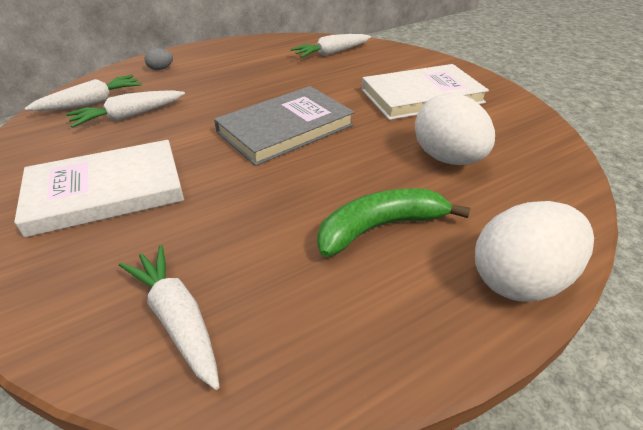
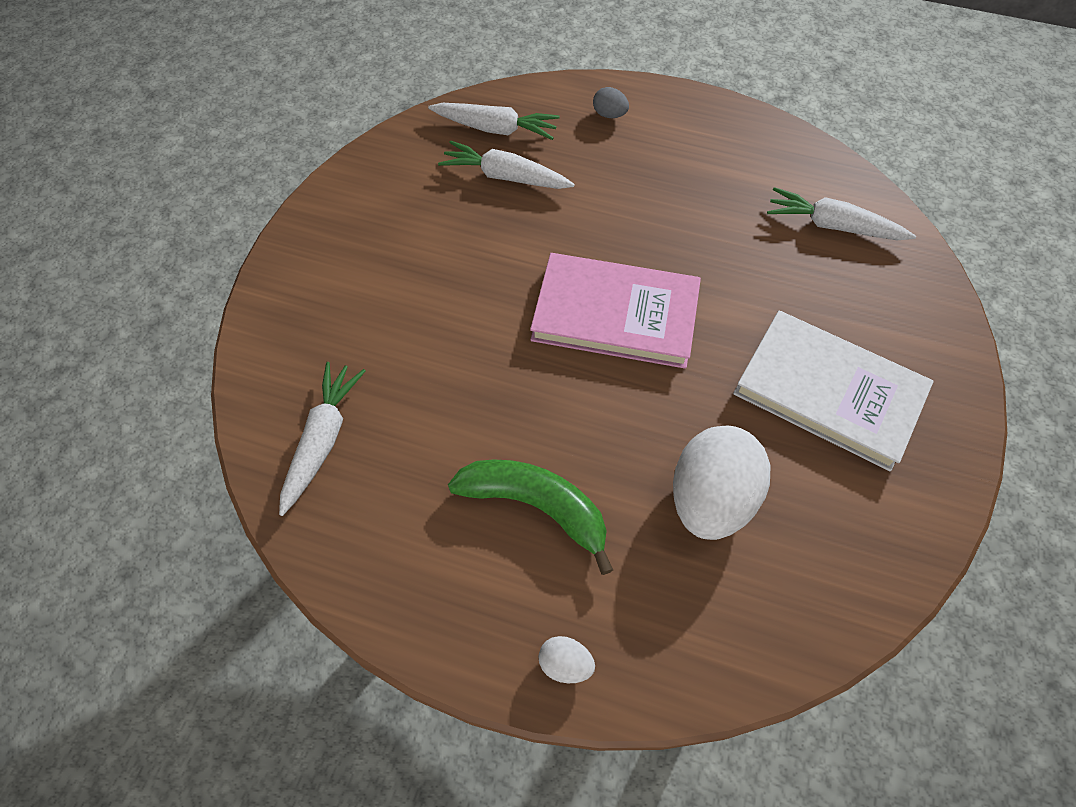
camera: 50 degrees right, 20 degrees up
(106, 191) = (398, 268): white book -> none
(285, 129) = (615, 315): grey book -> pink book
(519, 280) = (565, 664): white egg -> white egg, size x0.43

